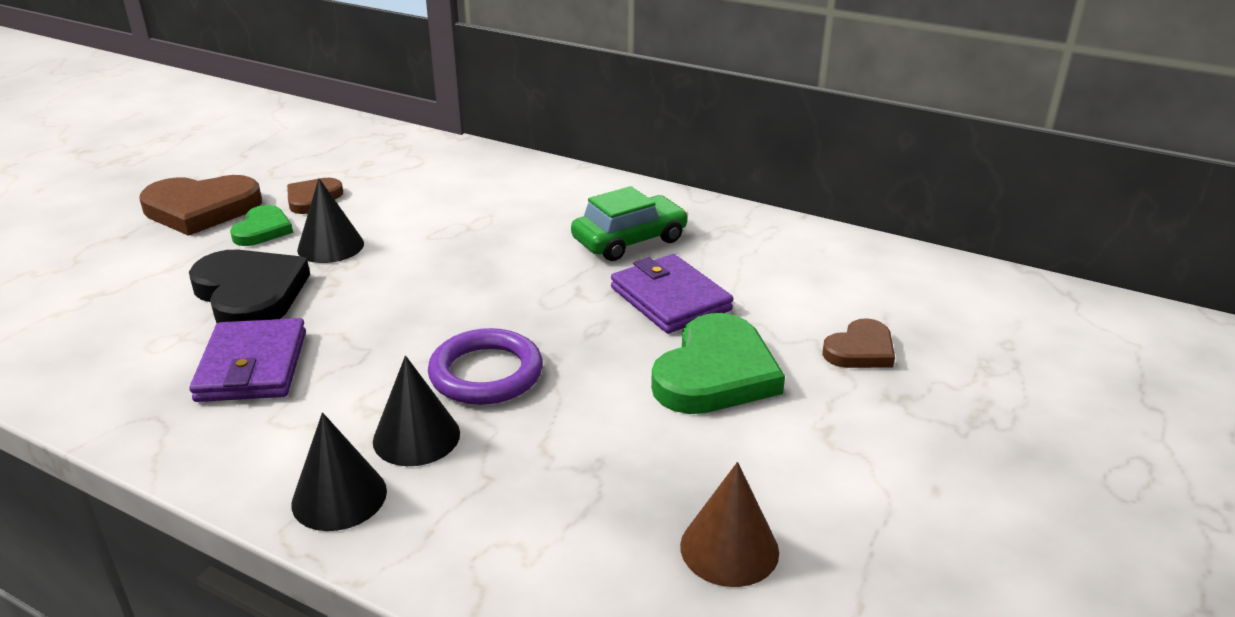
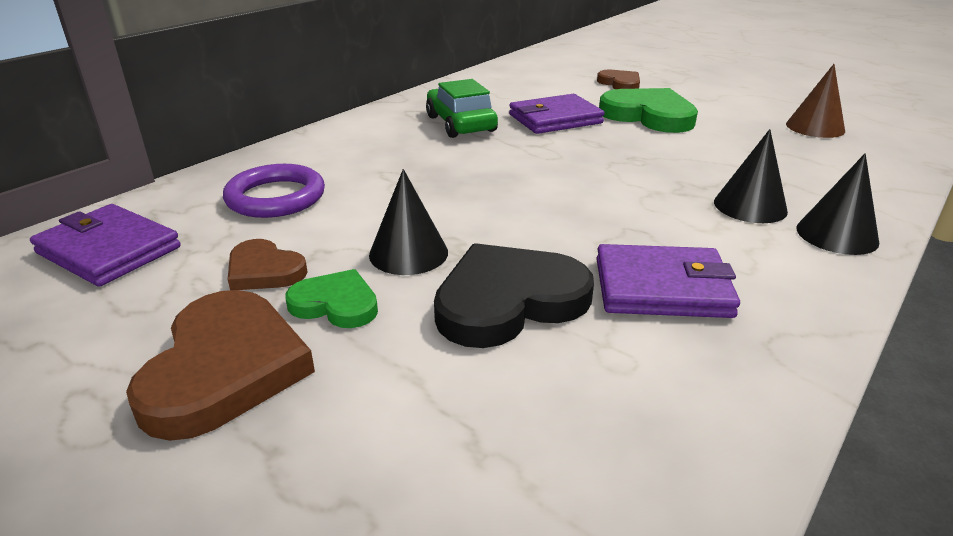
camera: 80 degrees left, 0 degrees up
(348, 146) = (109, 250): none -> purple wallet
(486, 373) = (659, 180): purple ring -> purple ring (276, 197)

